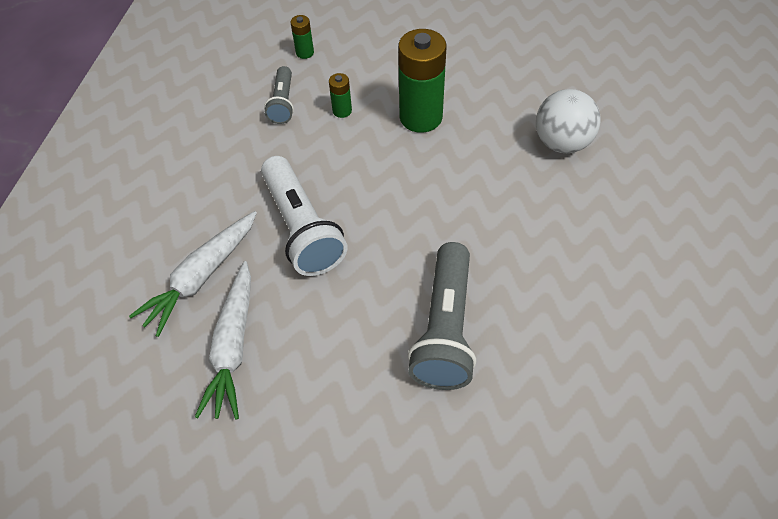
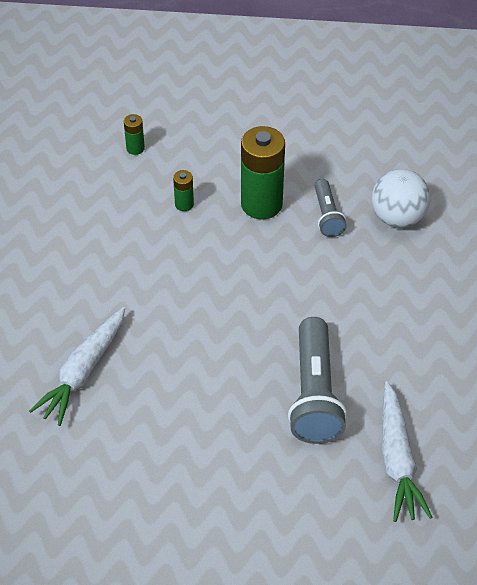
camera: 10 degrees left, 5 degrees down
(233, 346) = (127, 428): white carrot -> white carrot (397, 459)
(283, 103) = (124, 201): grey flashlight -> grey flashlight (327, 216)
(302, 228) = (168, 319): white flashlight -> none

